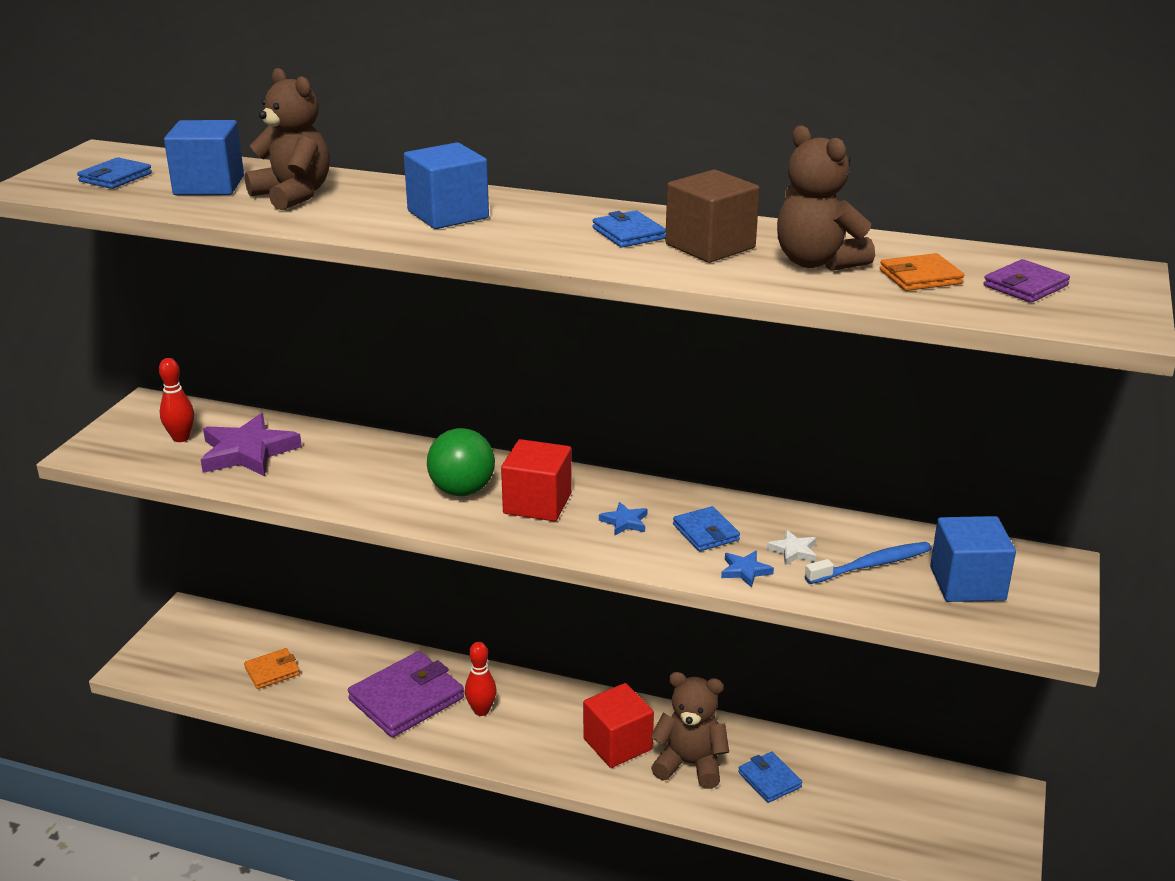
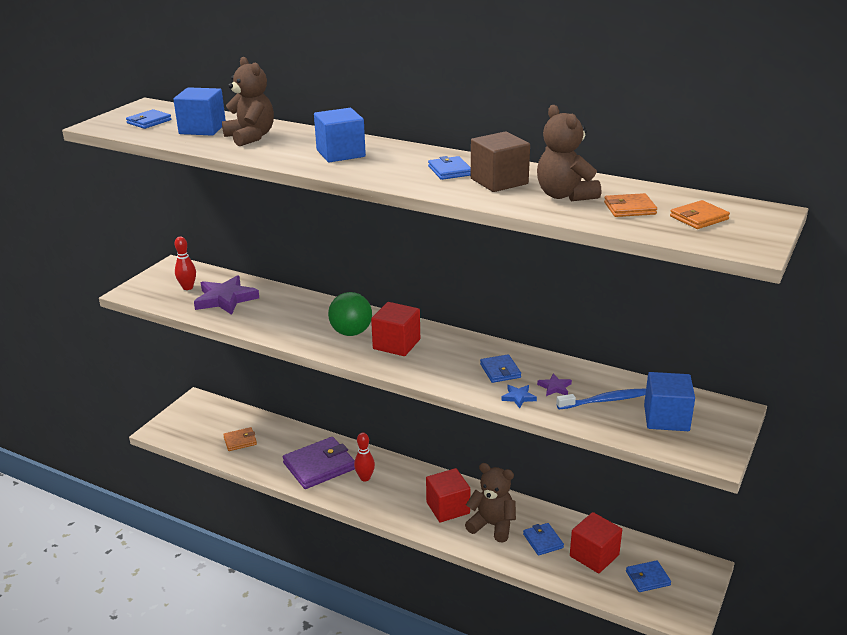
camera: 10 degrees right, 0 degrees up
(624, 522) = (449, 360): blue star -> none
(793, 551) = (555, 387): white star -> purple star
(848, 794) = (594, 555): none -> red cube
(932, 819) = (647, 578): none -> blue wallet
(1025, 286) = (699, 218): purple wallet -> orange wallet

